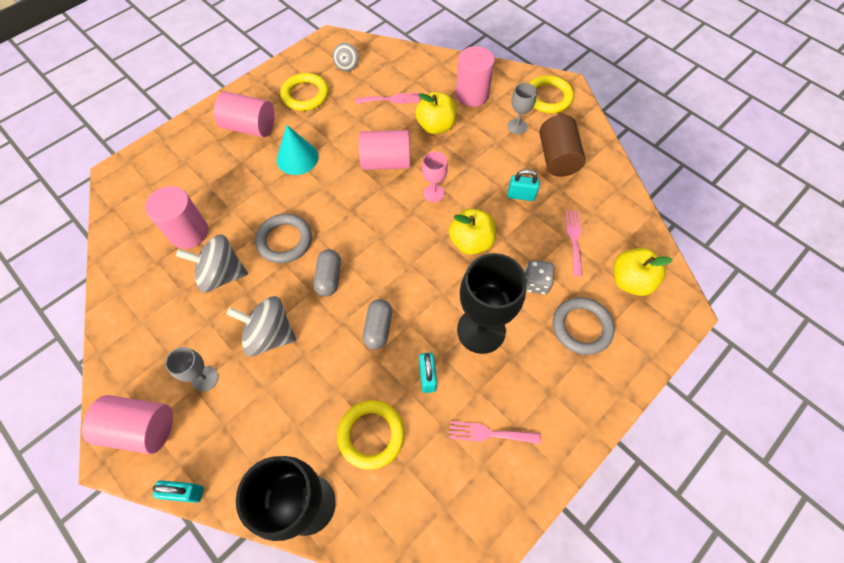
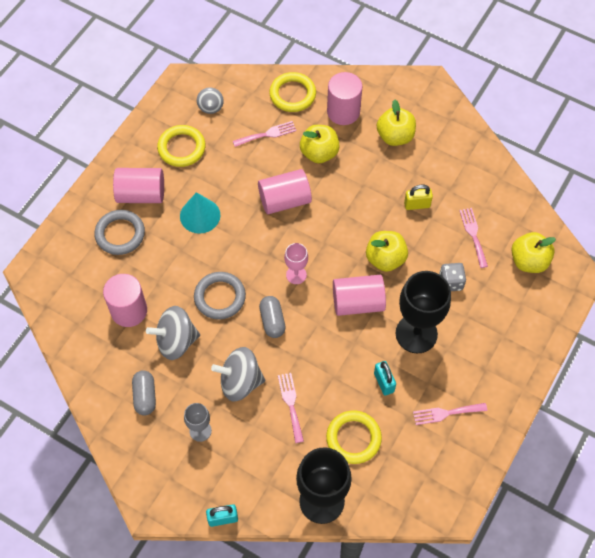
camera: 15 degrees left, 0 degrees up
(141, 428) = (164, 482): pink cylinder -> pink cylinder (358, 302)
(315, 374) = (291, 404): none -> pink fork
(378, 328) = (330, 353): grey capsule -> grey capsule (145, 396)
(434, 193) = (338, 221): pink goblet -> pink goblet (296, 275)
(517, 126) = (395, 136): grey goblet -> yellow apple
(521, 195) = (417, 205): turquoise padlock -> yellow padlock
(548, 97) = (416, 99): yellow ring -> yellow ring (292, 94)
(557, 158) = (440, 160): brown cylinder -> none
(581, 327) = (497, 311): grey ring -> grey ring (120, 234)

